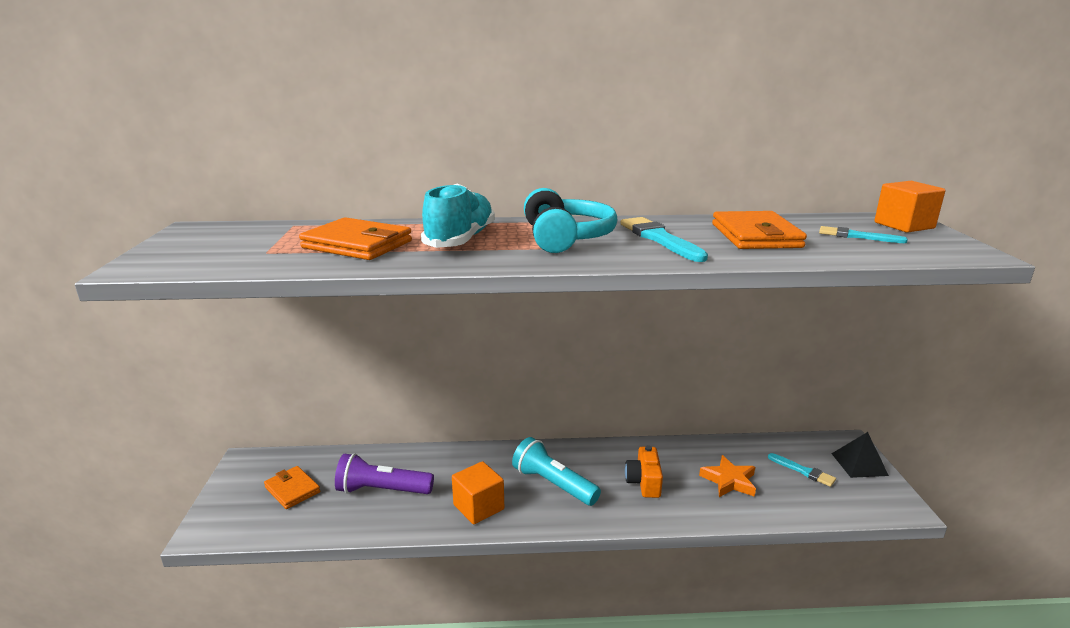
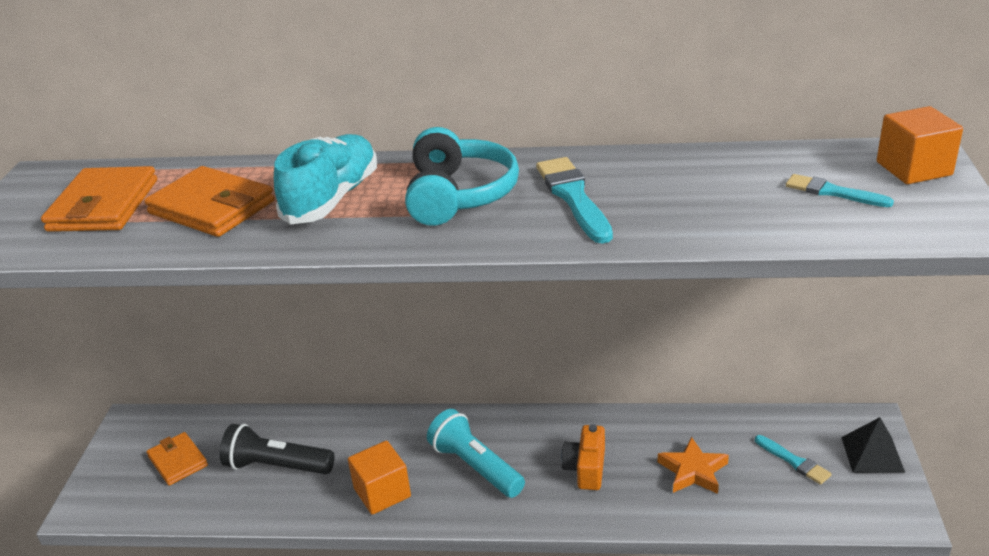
camera: 10 degrees right, 10 degrees up
(382, 490) = (277, 466): purple flashlight -> black flashlight
(755, 236) = (699, 191): orange wallet -> orange wallet (104, 205)

